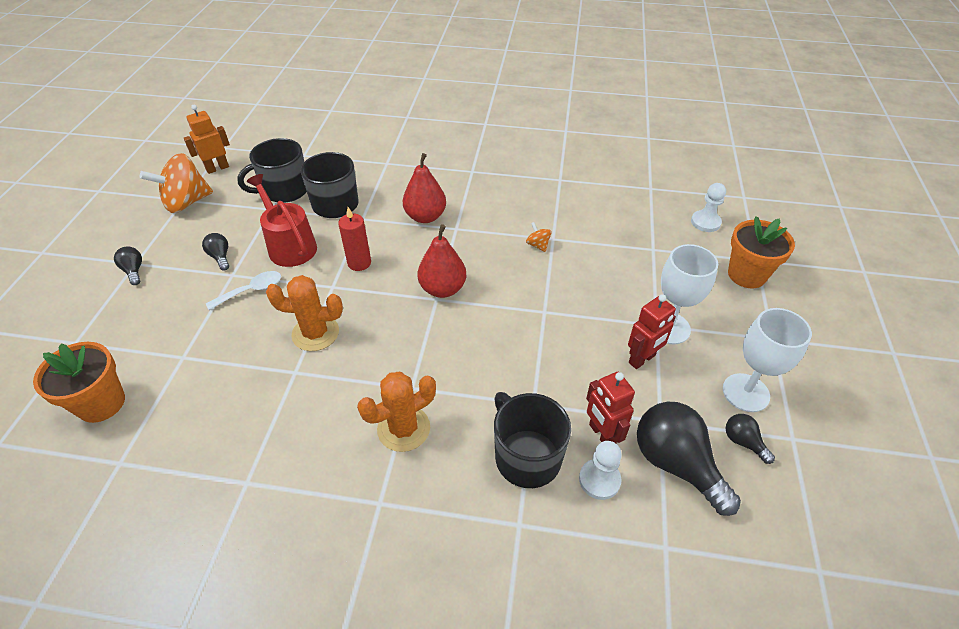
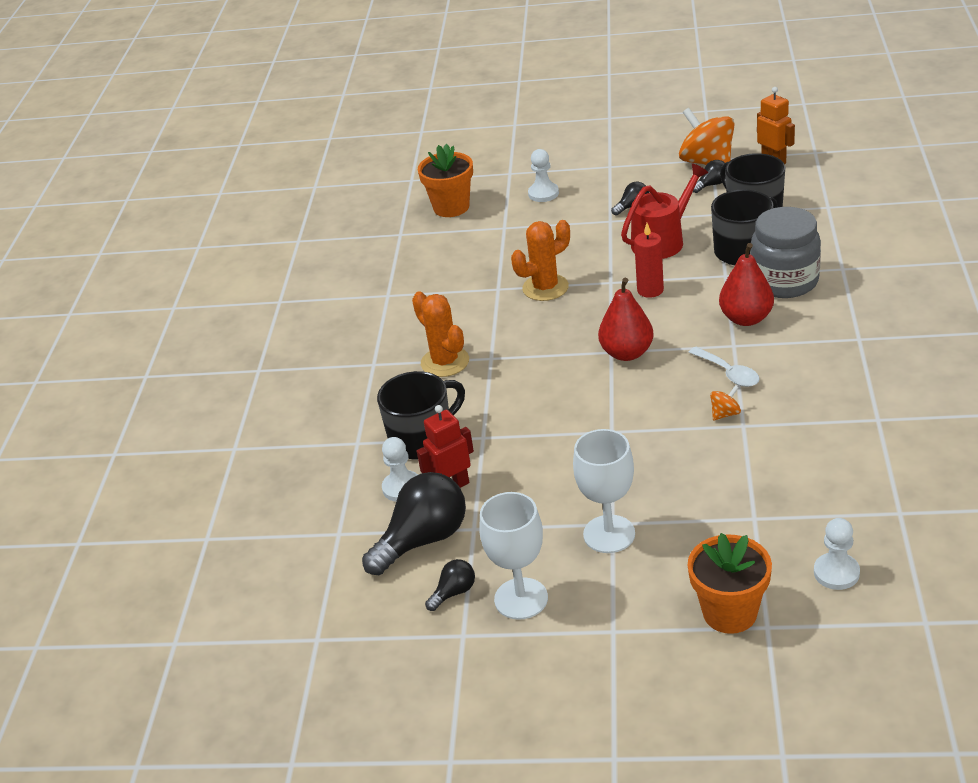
camera: 90 degrees right, 10 degrees down
(134, 271) = (599, 169): black light bulb -> black light bulb (712, 185)
(143, 318) = (543, 193): none -> white pawn
(251, 291) = (591, 237): white spoon -> white spoon (728, 373)
(315, 333) = (545, 288): orange cactus -> orange cactus turned 60 degrees clockwise
(388, 191) = (784, 281): none -> grey jar
(642, 359) = (555, 512): red robot -> none

